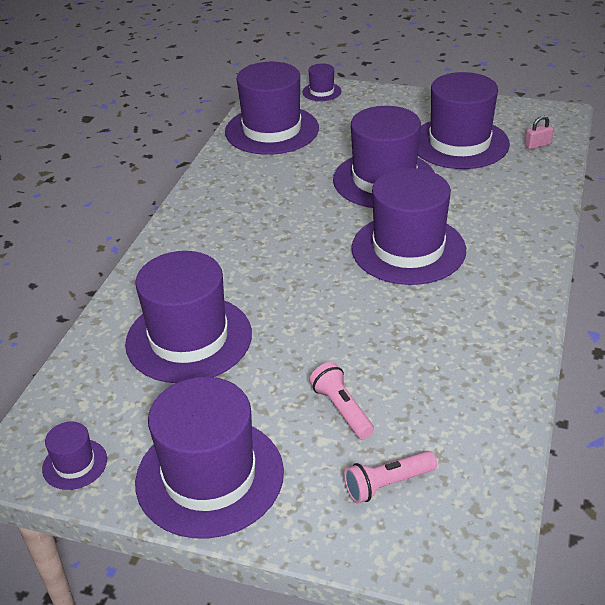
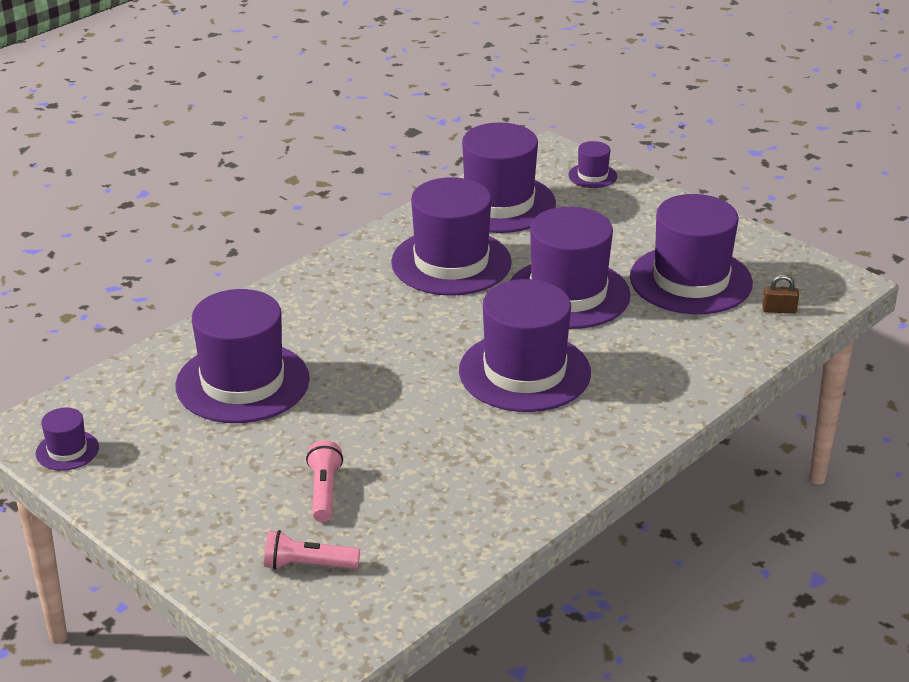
camera: 25 degrees right, 5 degrees down
(209, 476) = (166, 501): purple hat -> purple hat (451, 262)
(537, 145) = (779, 310): pink padlock -> brown padlock

